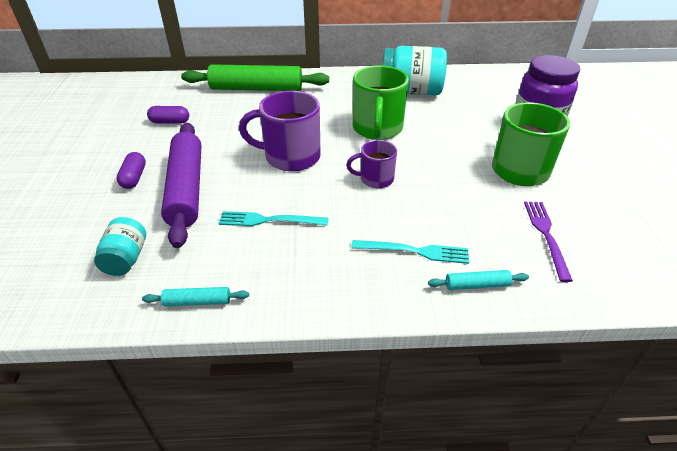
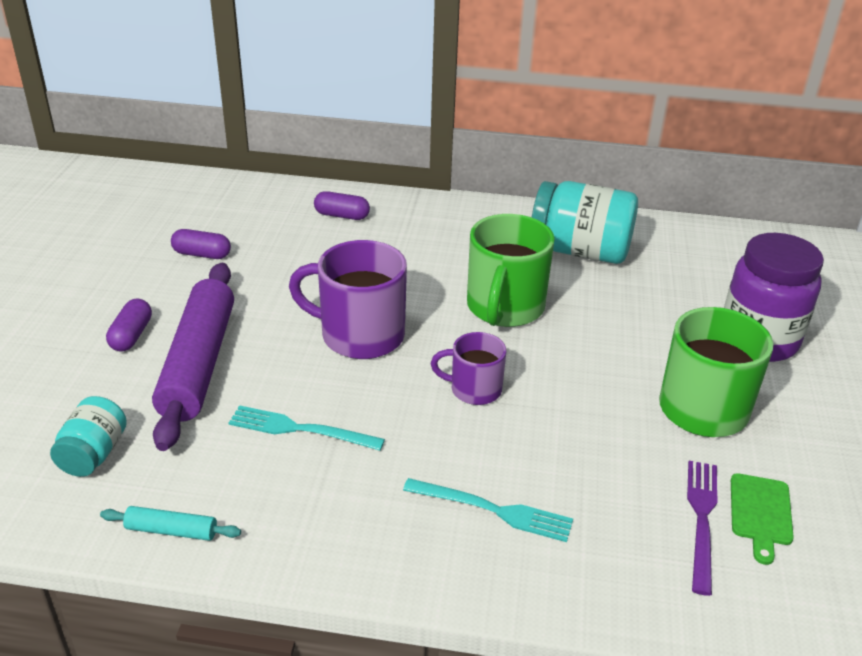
camera: 10 degrees right, 5 degrees down
(256, 89) = (342, 215): green rolling pin -> purple capsule
(477, 285) = (566, 576): turquoise rolling pin -> none
(579, 226) = (760, 513): none -> green cutting board

